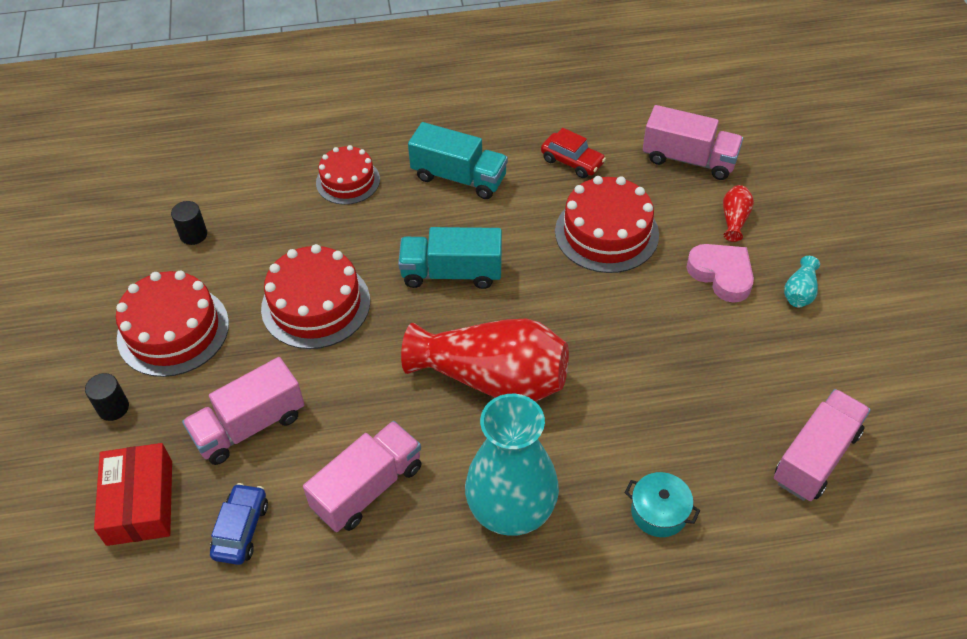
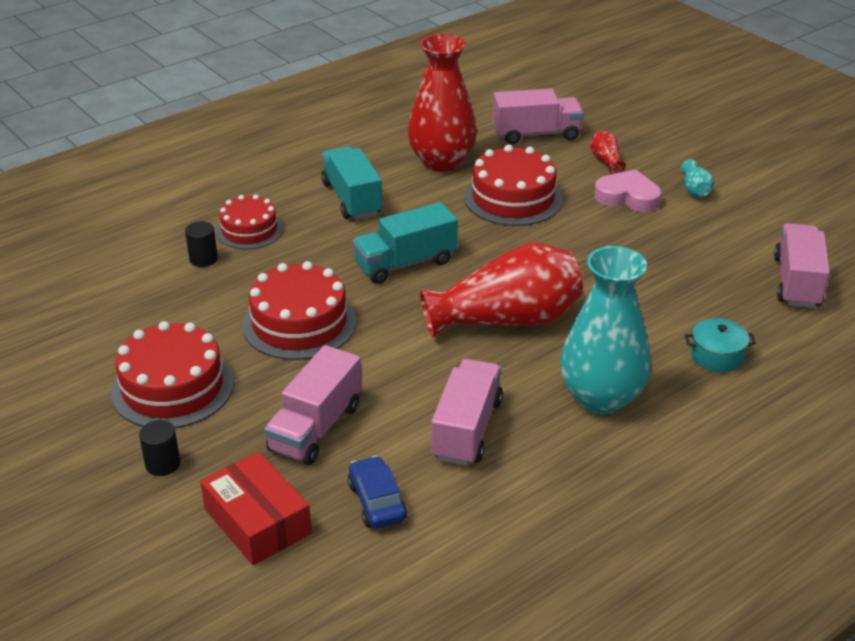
camera: 30 degrees left, 15 degrees down
(193, 235) = (127, 312): black cylinder -> black cylinder (203, 259)
(459, 177) = (352, 199): turquoise truck -> turquoise truck turned 105 degrees counterclockwise
(572, 162) = (441, 161): red car -> red vase

